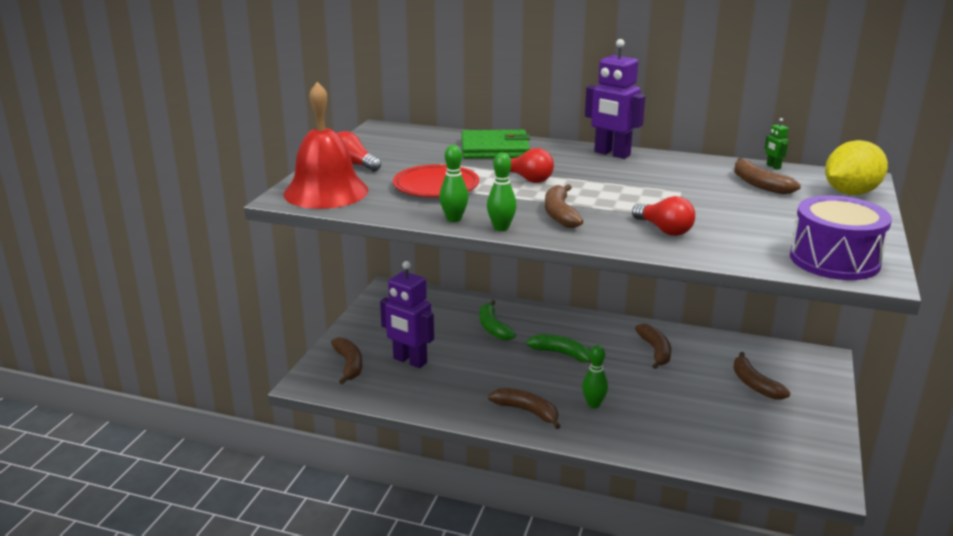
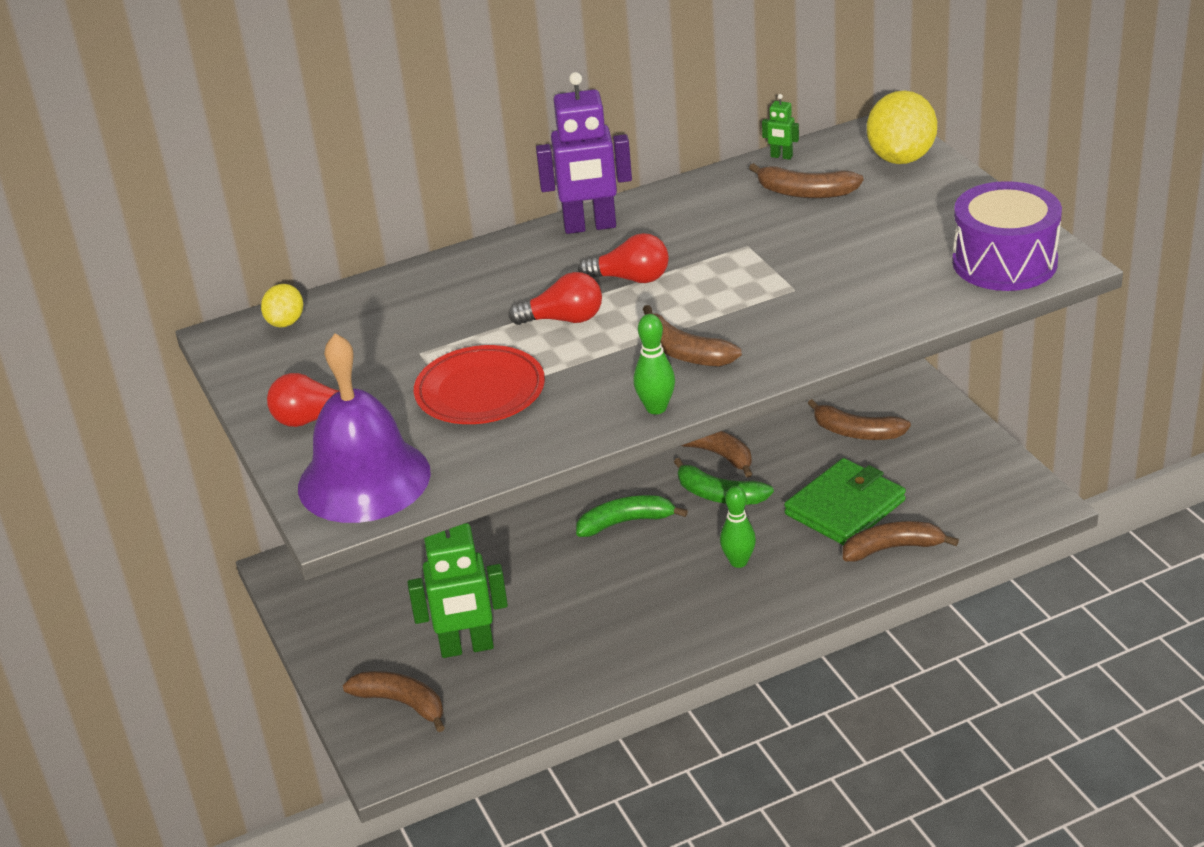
camera: 40 degrees left, 10 degrees up
(326, 192) = (364, 479): red bell -> purple bell
(409, 361) = (467, 648): purple robot -> green robot
(411, 132) = (285, 322): none -> yellow lemon
(454, 219) = (586, 427): green bowling pin -> none
(493, 327) = (499, 539): green banana -> green banana (719, 495)
(495, 149) = (444, 293): green wallet -> green wallet (845, 507)
(527, 411) = (685, 617): brown banana -> brown banana (892, 548)
(664, 230) = (813, 312): red light bulb -> red light bulb (631, 278)

